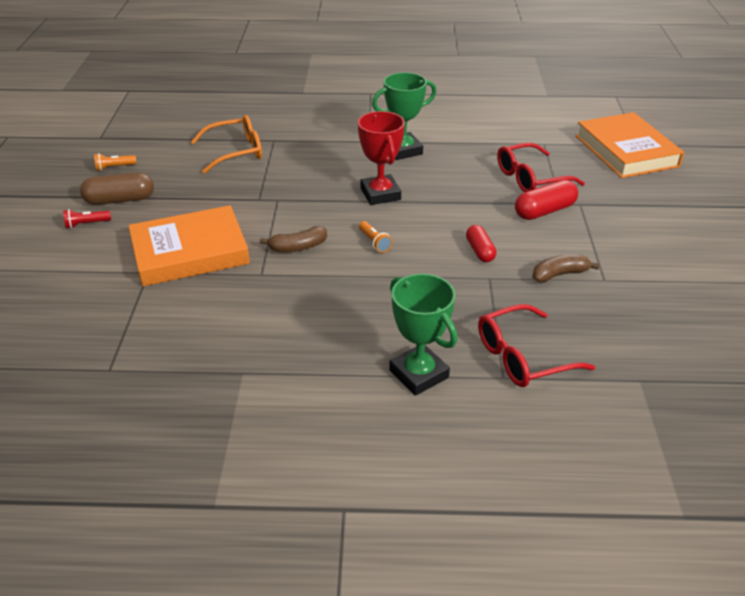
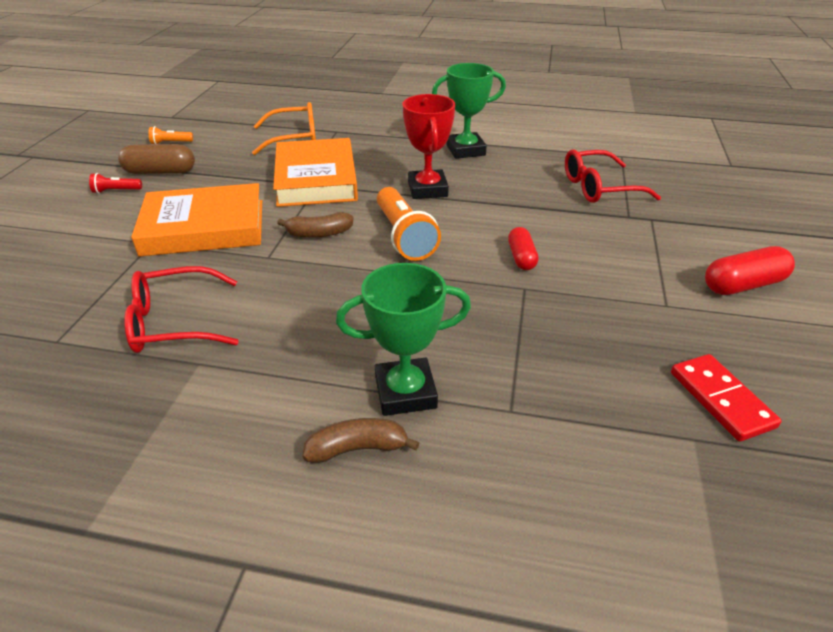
camera: 10 degrees right, 0 degrees up
(374, 242) = (404, 237): orange flashlight -> orange flashlight, size x2.09
(419, 374) = (405, 392): green trophy -> green trophy turned 75 degrees counterclockwise
(522, 357) = (542, 387): red glasses -> red glasses (174, 322)
(544, 211) = (608, 222): red capsule -> red capsule (743, 285)
(559, 274) = (611, 293): brown banana -> brown banana (357, 448)
(626, 151) = (715, 170): orange book -> orange book (316, 179)
(654, 349) = (721, 399): none -> red domino

